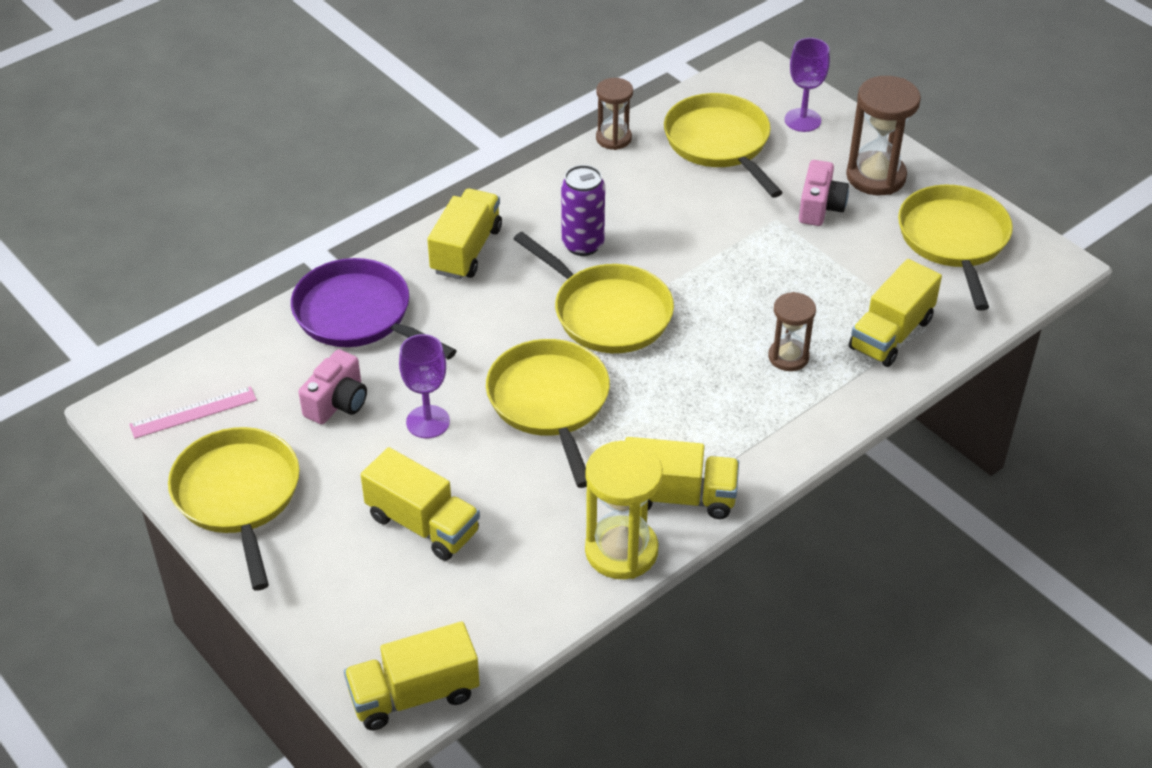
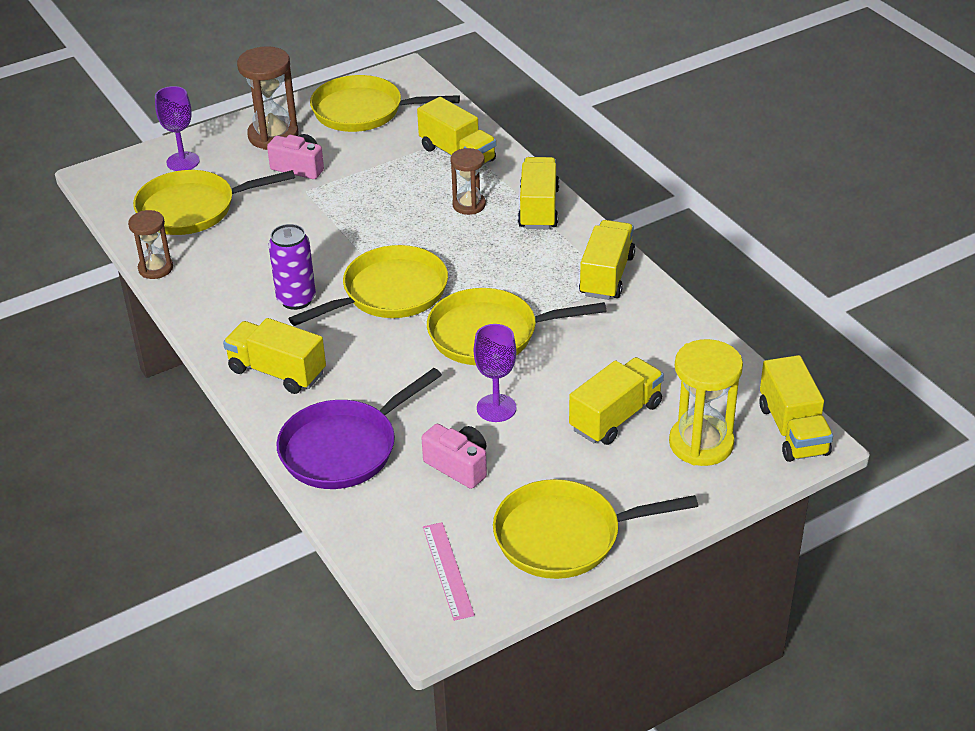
camera: 80 degrees left, 5 degrees down
(621, 551) = (657, 309): yellow hourglass -> yellow hourglass (701, 443)
(799, 421) = (538, 208): none -> yellow truck

